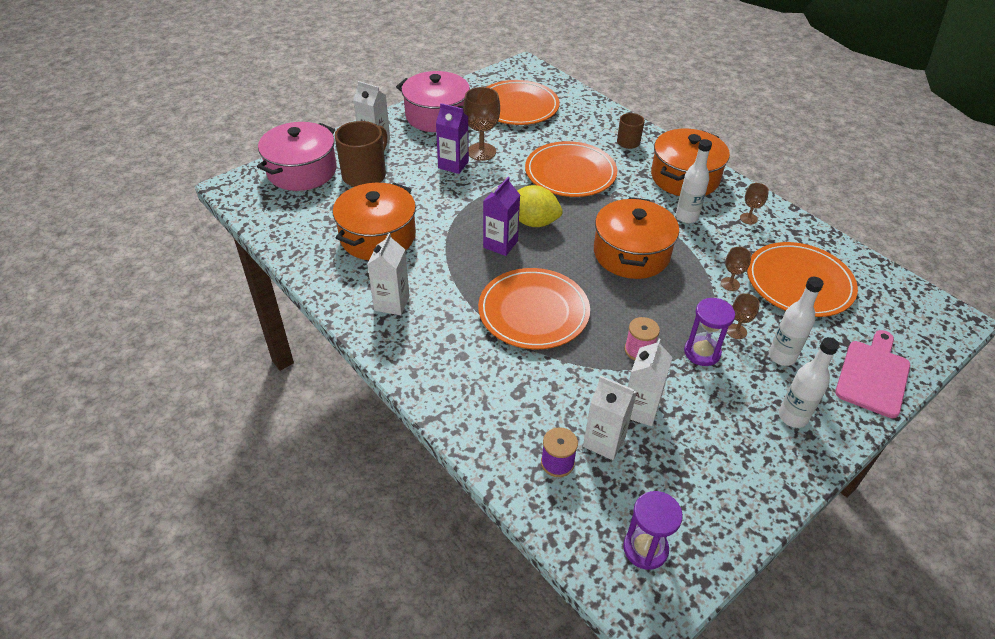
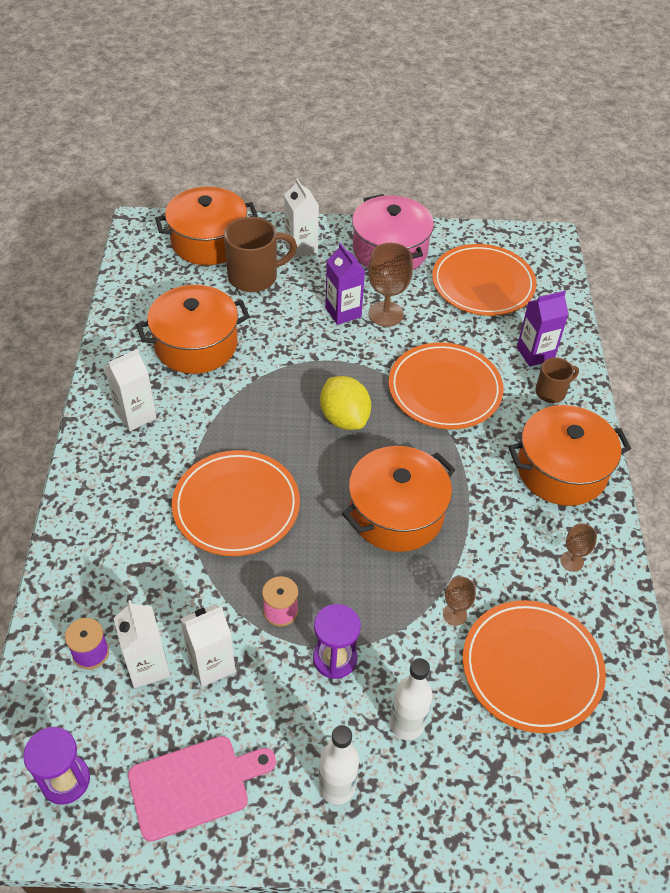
camera: 40 degrees right, 5 degrees up
(302, 171) = (208, 241): pink pot -> orange pot
(500, 244) = (288, 420): purple carton -> purple carton (535, 353)
(686, 217) = (504, 514): white bottle -> none
(736, 331) = (395, 665): brown goblet -> none
(873, 375) = (476, 820): pink cutting board -> pink cutting board (194, 785)

